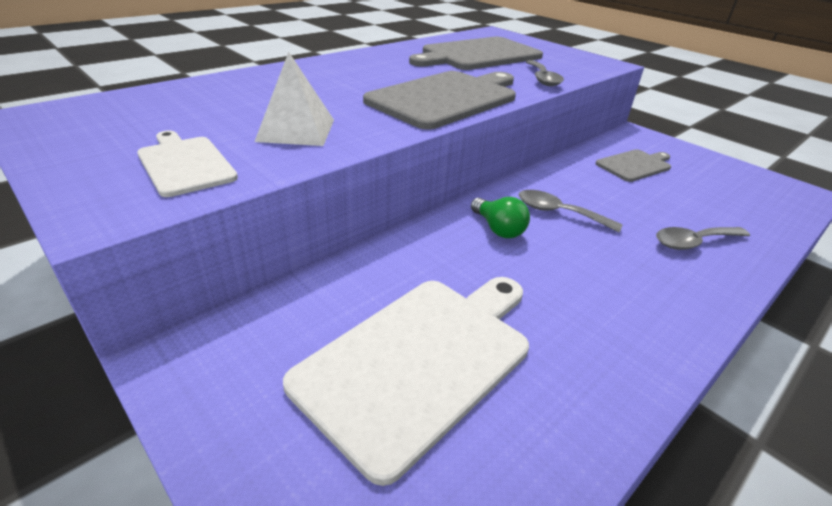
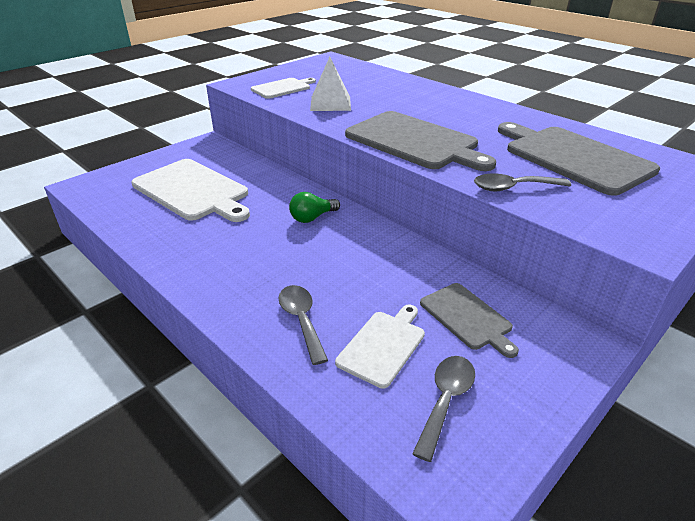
camera: 90 degrees right, 0 degrees up
(559, 213) = (341, 248): grey spoon -> grey spoon (445, 400)
(694, 203) = (383, 345): none -> white cutting board

